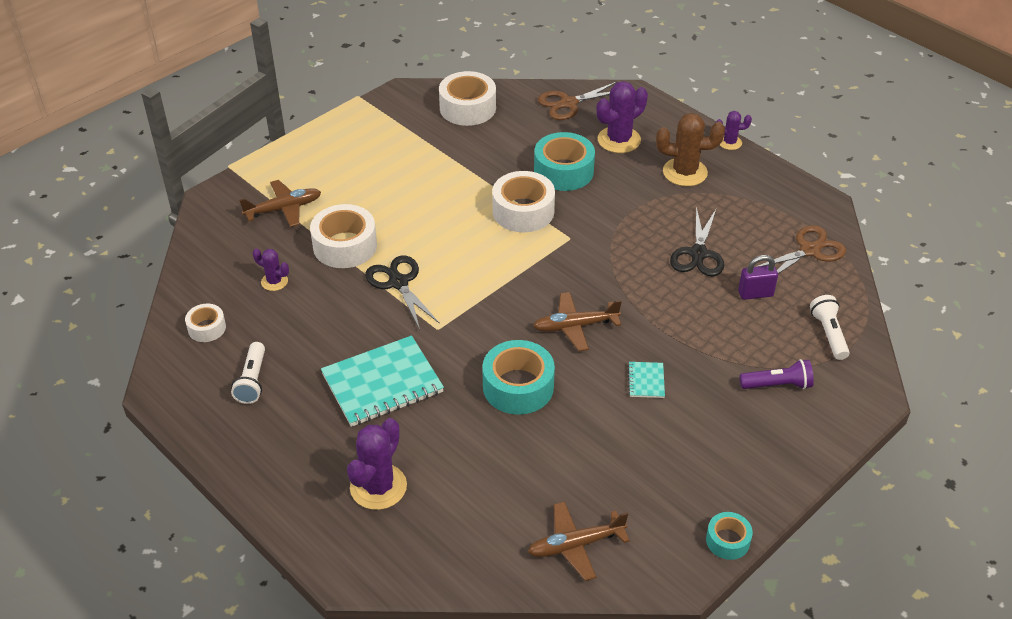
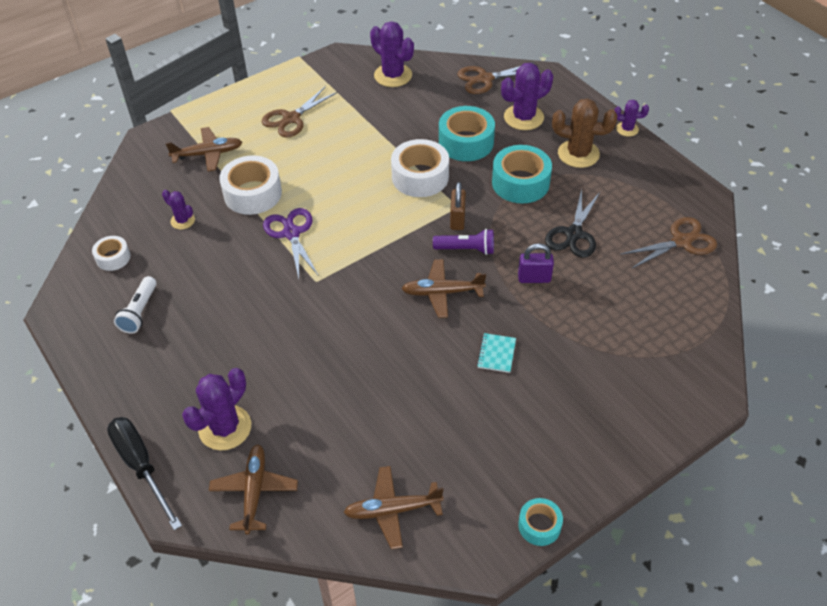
camera: 10 degrees right, 5 degrees up
(298, 536) = (141, 466): none -> black screwdriver
(367, 163) = (291, 118): none -> brown scissors
(382, 384) = (253, 328): turquoise notebook -> none
(398, 283) = (291, 233): black scissors -> purple scissors
(426, 545) = (254, 492): none -> brown plane
(467, 108) = (393, 75): white tape -> purple cactus
(518, 387) = (375, 345): turquoise tape -> turquoise tape (520, 183)
(573, 251) = (457, 220): none -> brown padlock
(755, 294) = (620, 279): purple padlock -> purple padlock (534, 278)
(777, 385) = (622, 372): purple flashlight -> purple flashlight (466, 249)
(828, 334) = (683, 327): white flashlight -> none

